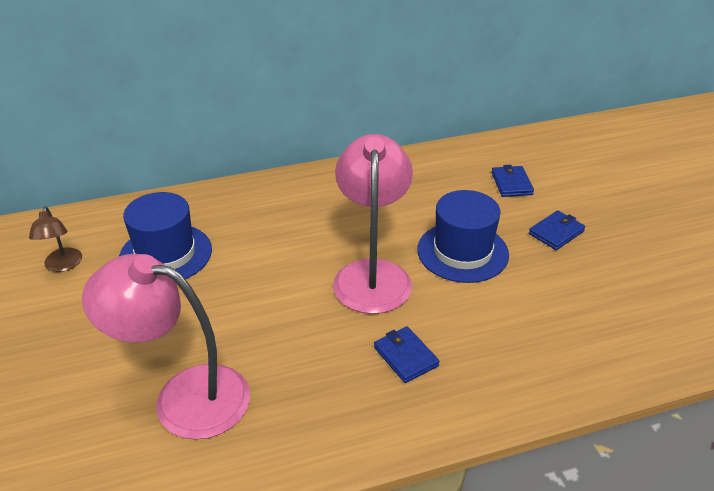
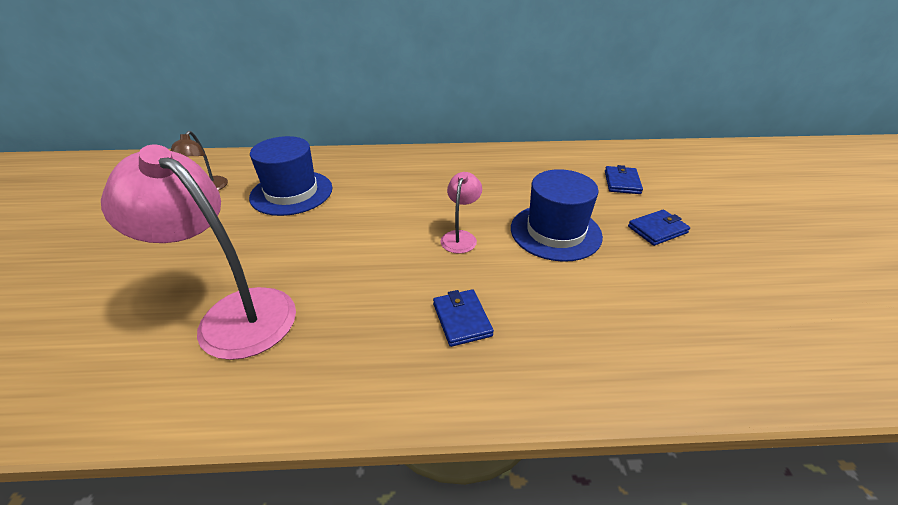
camera: 15 degrees right, 0 degrees up
(372, 274) = (460, 237): pink lamp -> pink lamp, size x0.48

